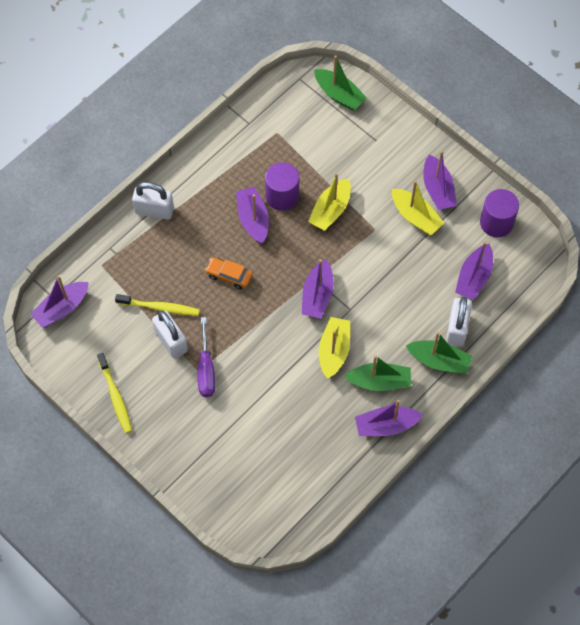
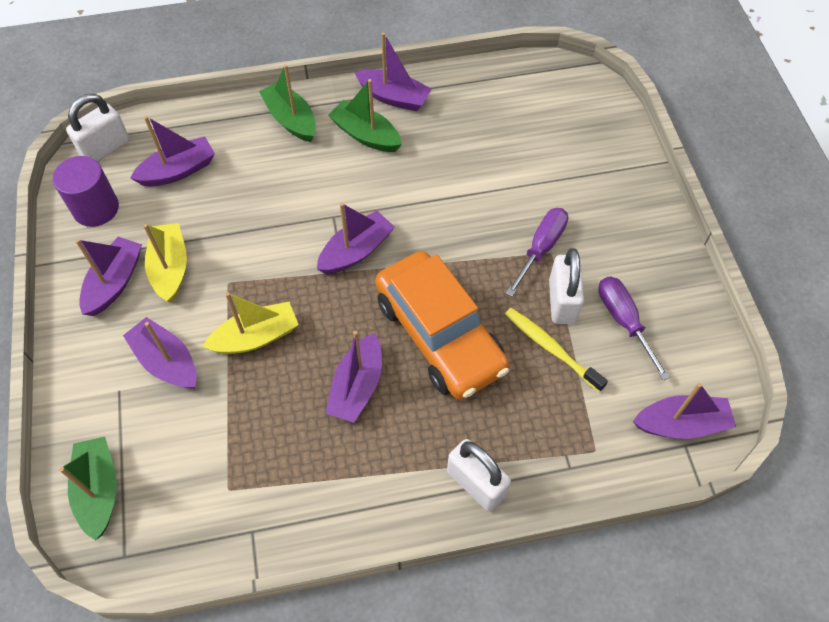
camera: 145 degrees left, 5 degrees down
(115, 396) = (665, 280): yellow toothbrush -> none
(126, 351) = (624, 321): none -> purple screwdriver
(229, 276) = (439, 334): orange car -> orange car, size x2.37
(282, 196) = (297, 393): purple cylinder -> none
(334, 351) = (386, 187): yellow boat -> none
(366, 168) = (167, 361): none -> purple boat
(457, 329) = (245, 136): white padlock -> white padlock (105, 148)

